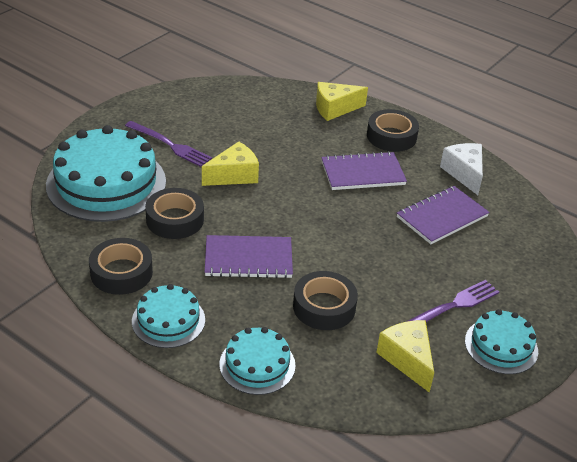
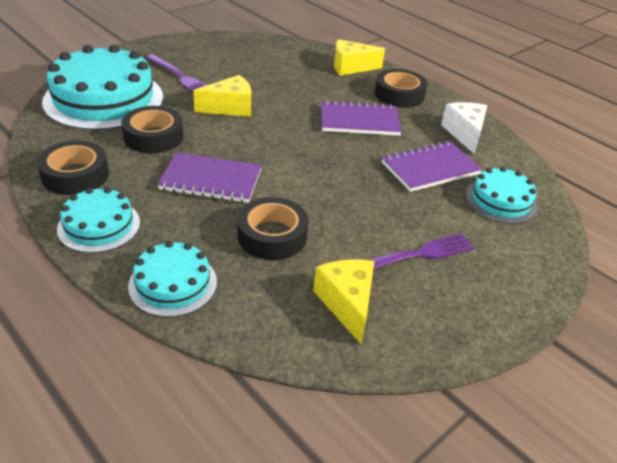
camera: 10 degrees right, 0 degrees up
(501, 346) = (462, 305): turquoise cake -> turquoise cake (500, 201)

